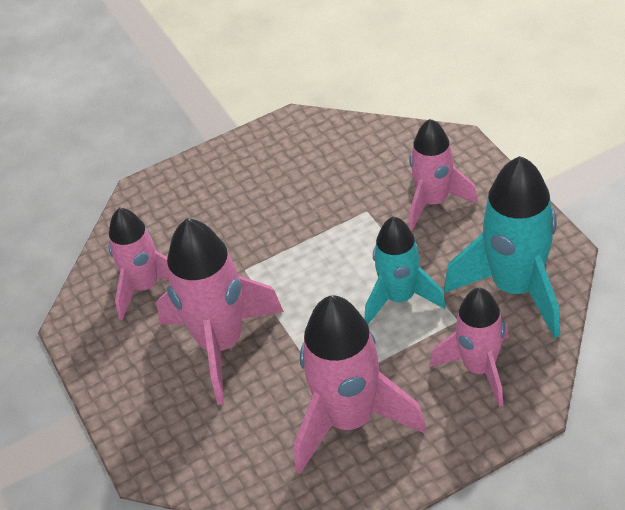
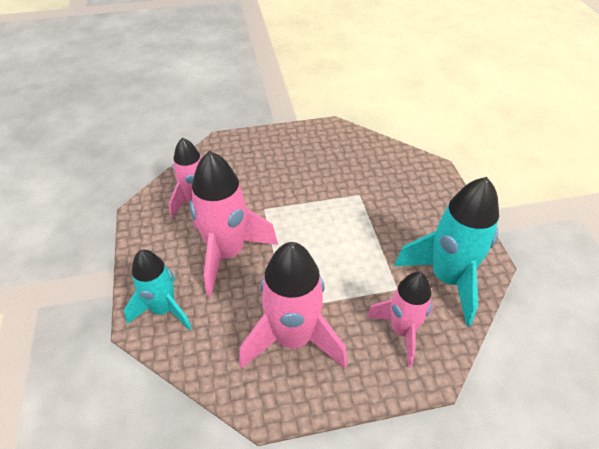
camera: 10 degrees right, 0 degrees up
(400, 298) = (361, 260): turquoise rocket -> turquoise rocket (163, 309)
(433, 202) = (407, 201): pink rocket -> none

